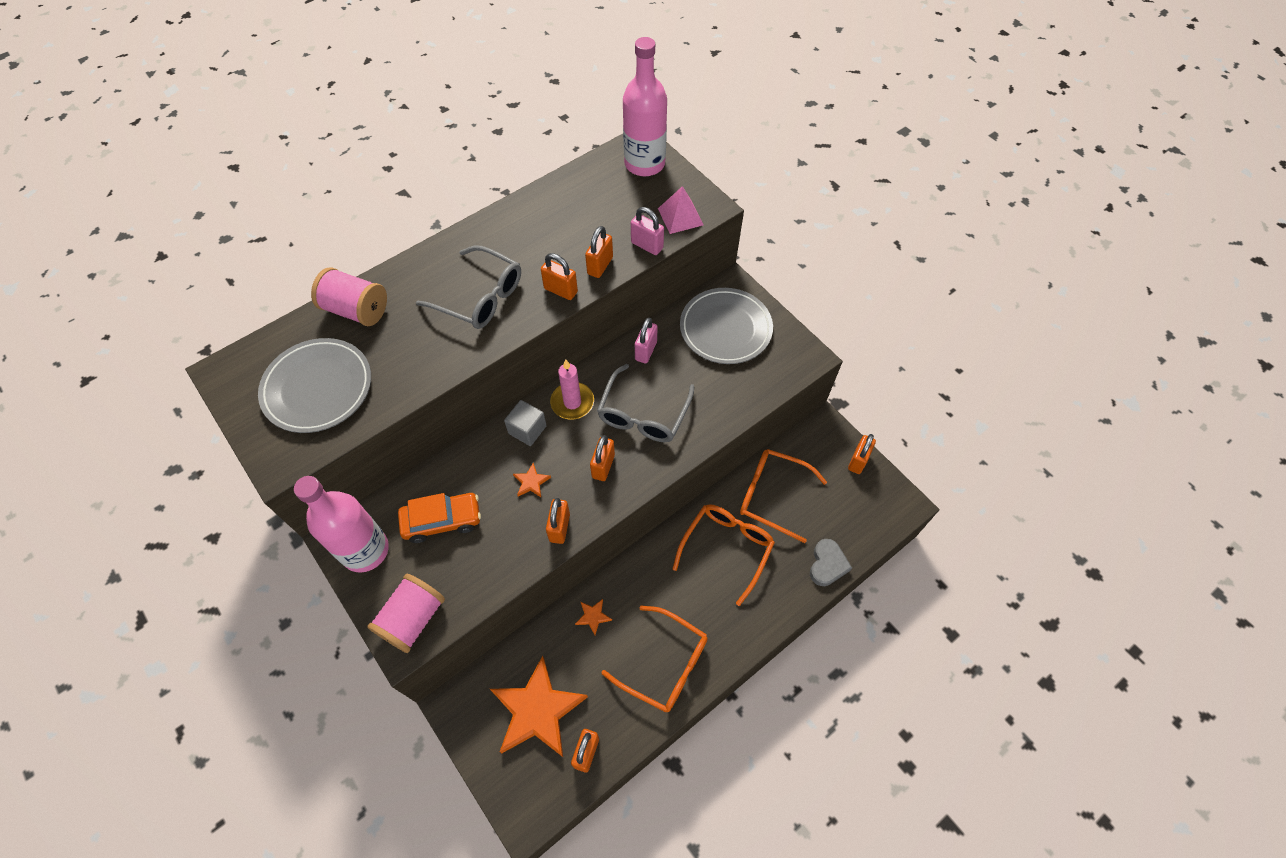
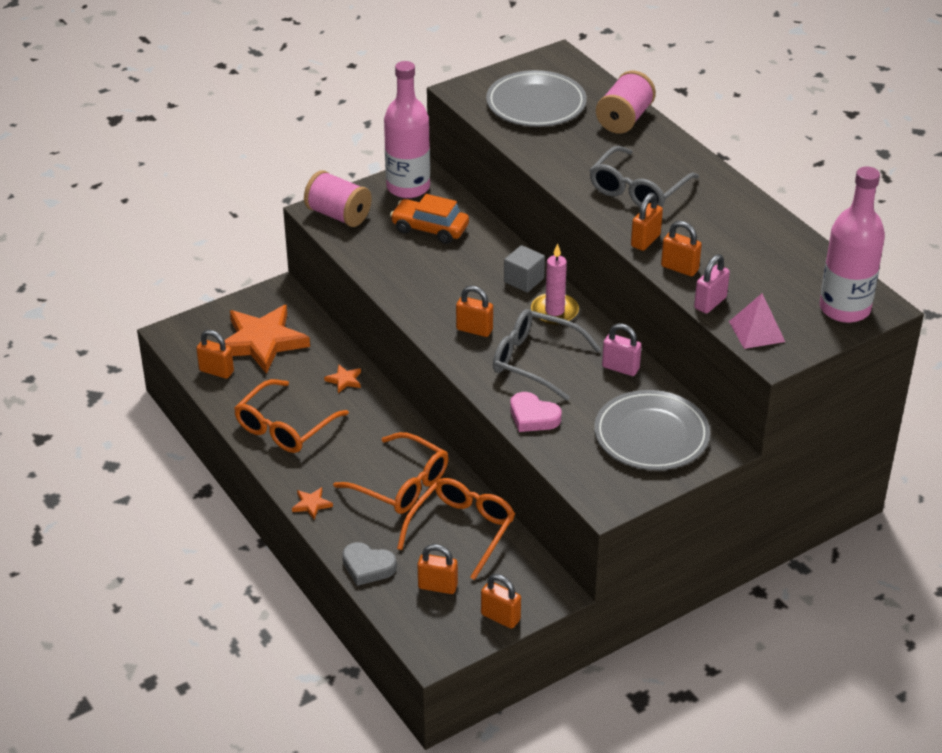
camera: 95 degrees right, 20 degrees down
(442, 520) = (430, 229): orange car -> orange car turned 120 degrees clockwise
(531, 482) = (462, 282): orange star -> orange star (311, 504)
(559, 527) = (410, 299): orange padlock -> orange padlock (437, 586)
(716, 412) = (533, 417): none -> pink heart

